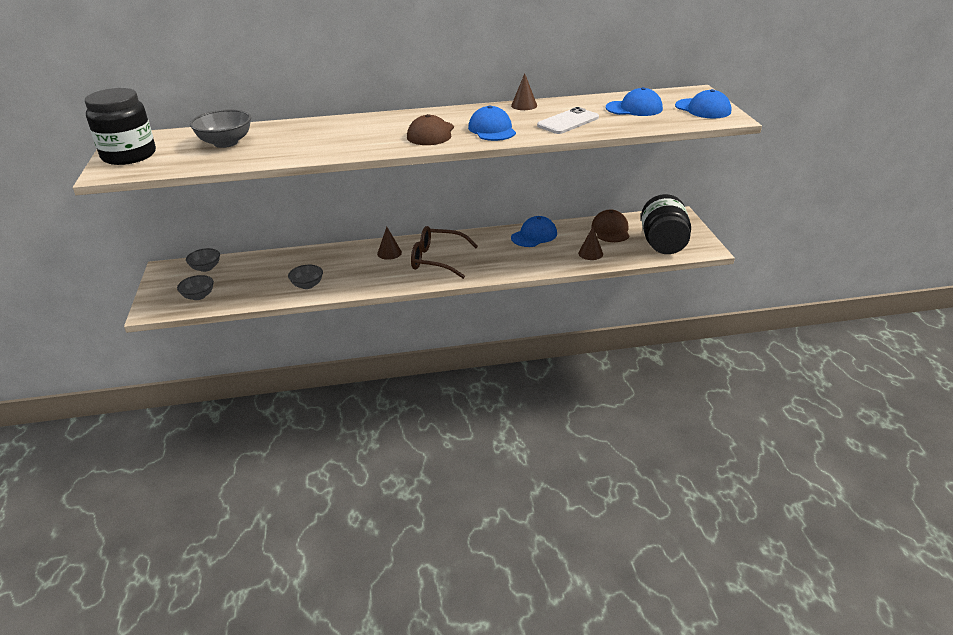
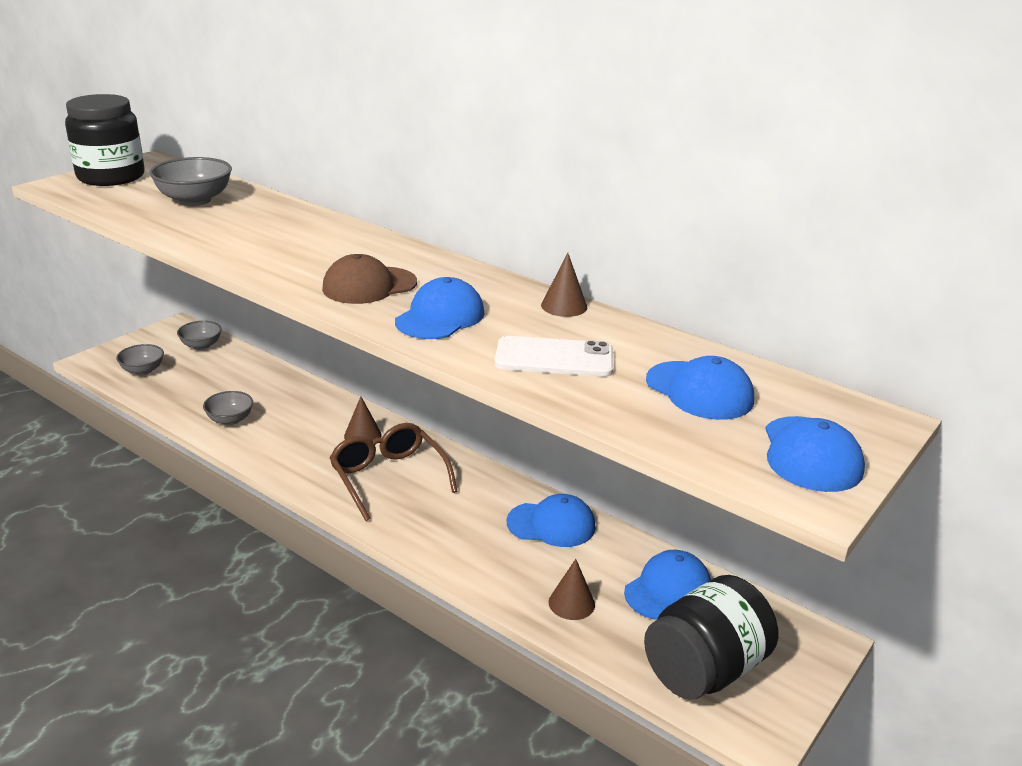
camera: 45 degrees right, 5 degrees down
(610, 230) = (668, 589): brown cap -> blue cap

